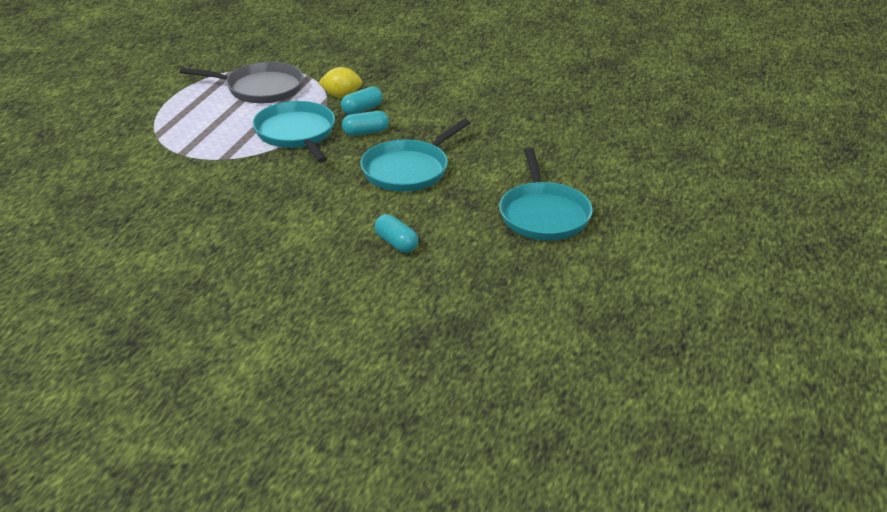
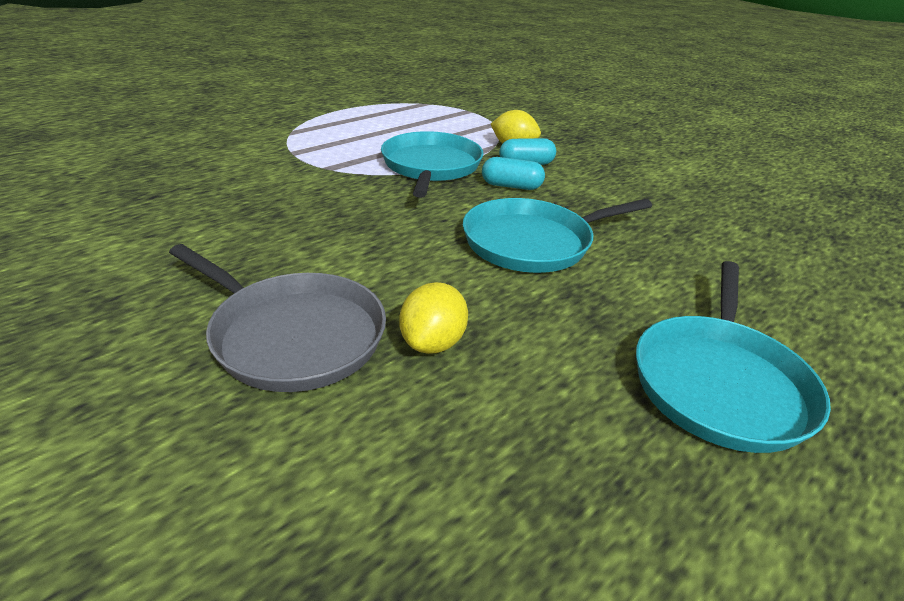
camera: 25 degrees right, 0 degrees up
(260, 88) = (435, 122): grey pan -> grey pan (292, 335)
(396, 243) = (433, 343): turquoise capsule -> yellow lemon

